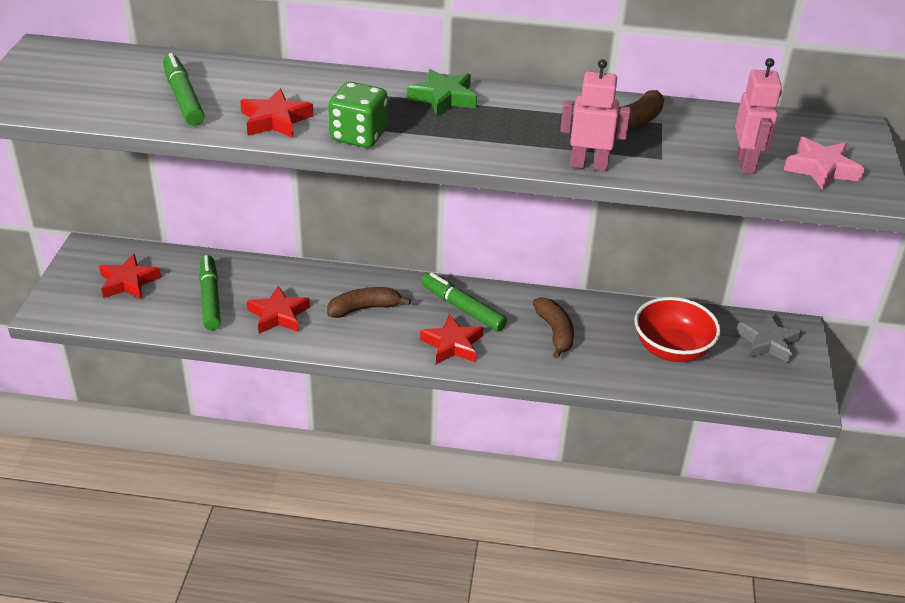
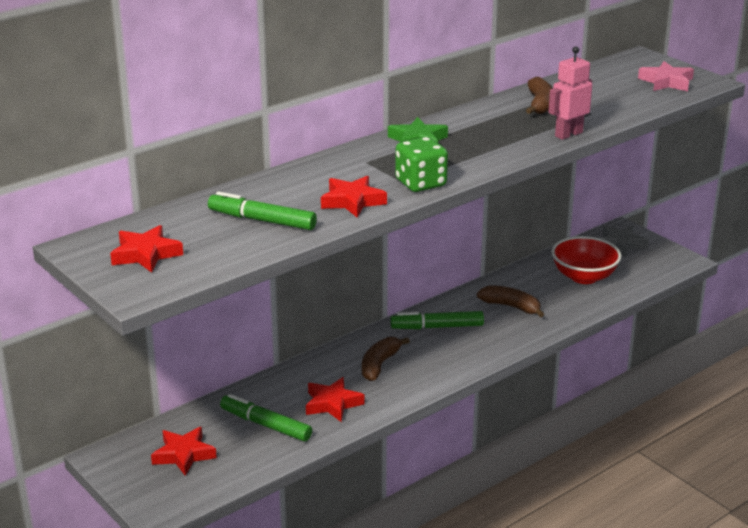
camera: 45 degrees left, 10 degrees down
(452, 344) = (469, 349): red star -> red star (146, 254)
(746, 163) = (632, 96): pink robot -> none

